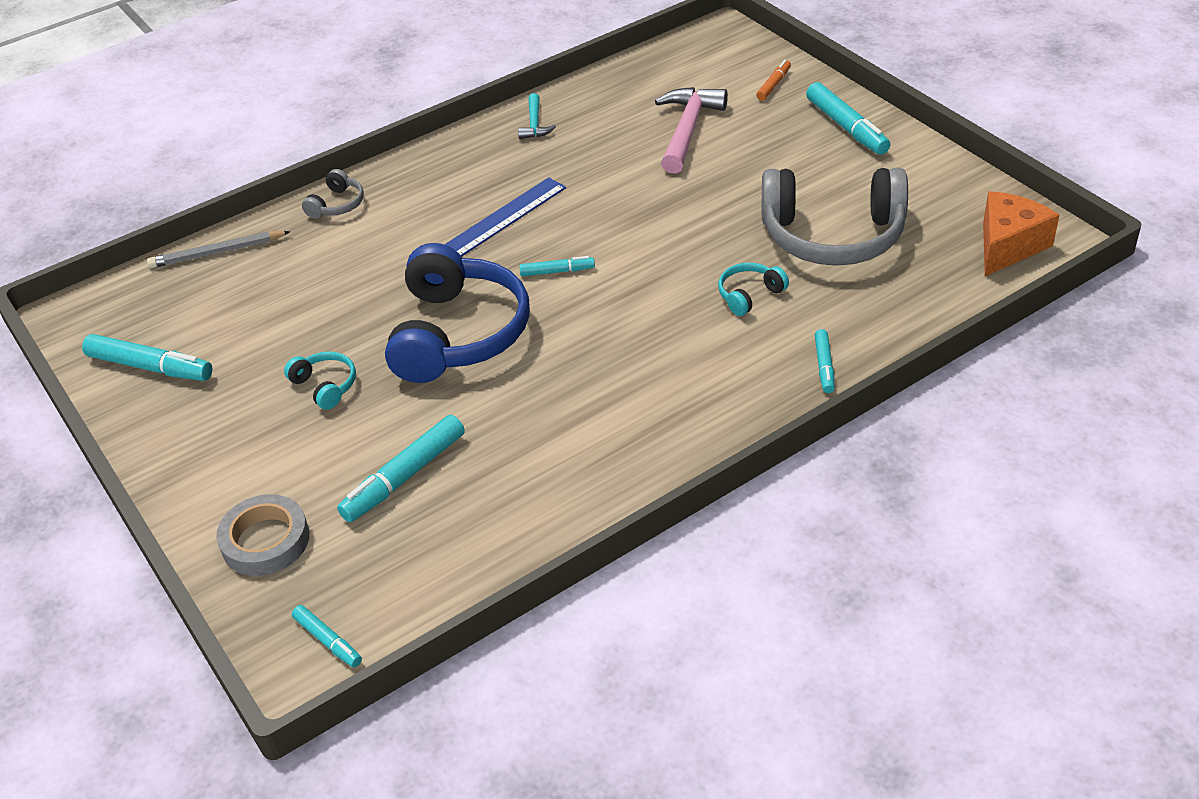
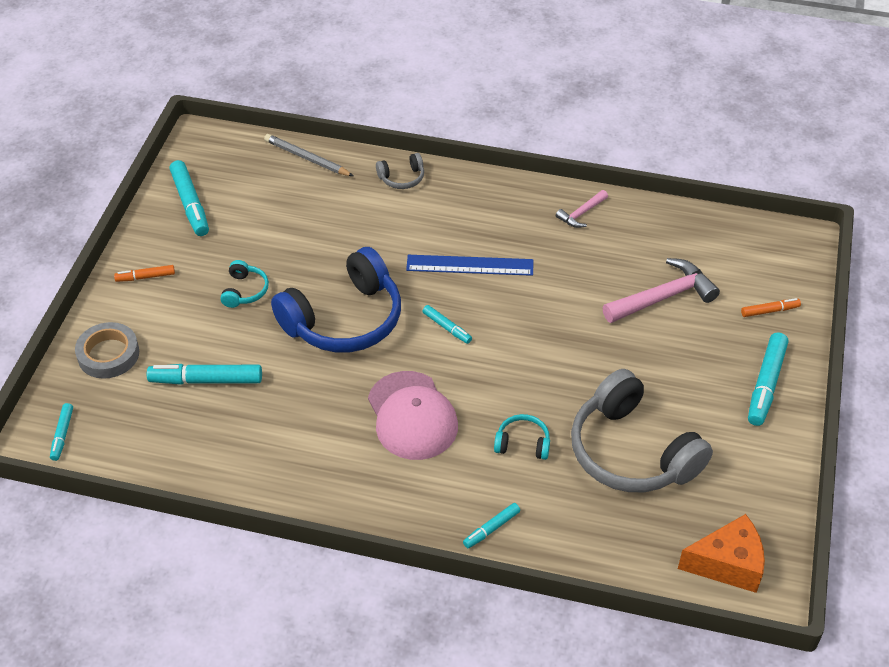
camera: 45 degrees right, 5 degrees up
(199, 454) = (145, 277): none -> orange marker
(535, 124) = (581, 214): turquoise hammer -> pink hammer
(633, 349) = (412, 416): none -> pink cap

